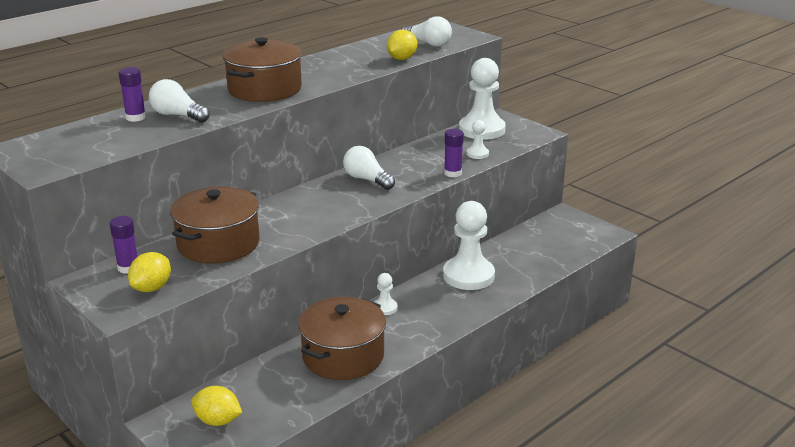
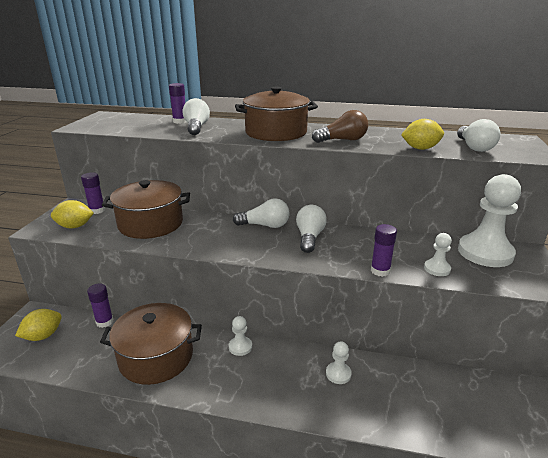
camera: 55 degrees right, 0 degrees up
(218, 421) = (43, 336): yellow lemon -> yellow lemon turned 60 degrees clockwise
(246, 375) = (104, 322): none -> purple glue stick
(315, 190) = (265, 225): none -> white light bulb
(335, 74) = (342, 140): none -> brown light bulb
(468, 276) = (338, 374): white pawn -> white pawn, size x0.46

